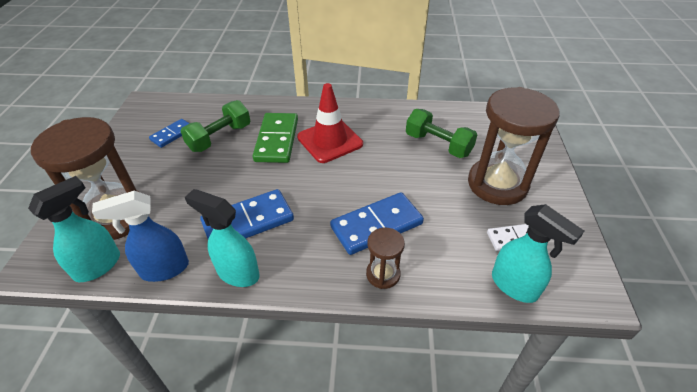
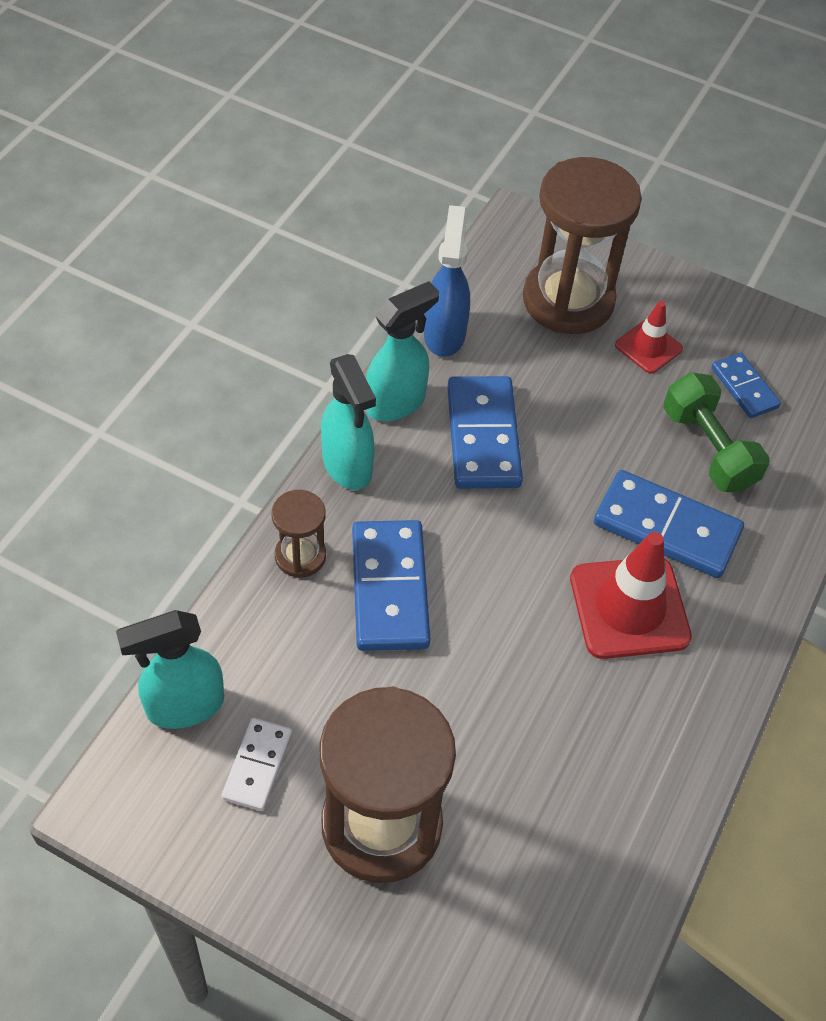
camera: 110 degrees right, 10 degrees up
(98, 266) = (485, 276): turquoise spray bottle -> turquoise spray bottle (347, 466)
(151, 173) = (648, 347): none -> red traffic cone
(277, 140) = (666, 528): green domino -> blue domino
(438, 145) = (536, 788): green dumbbell -> none

